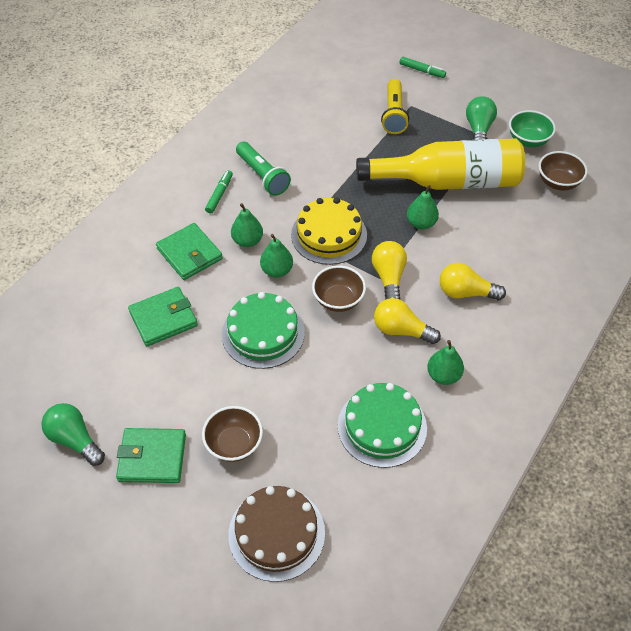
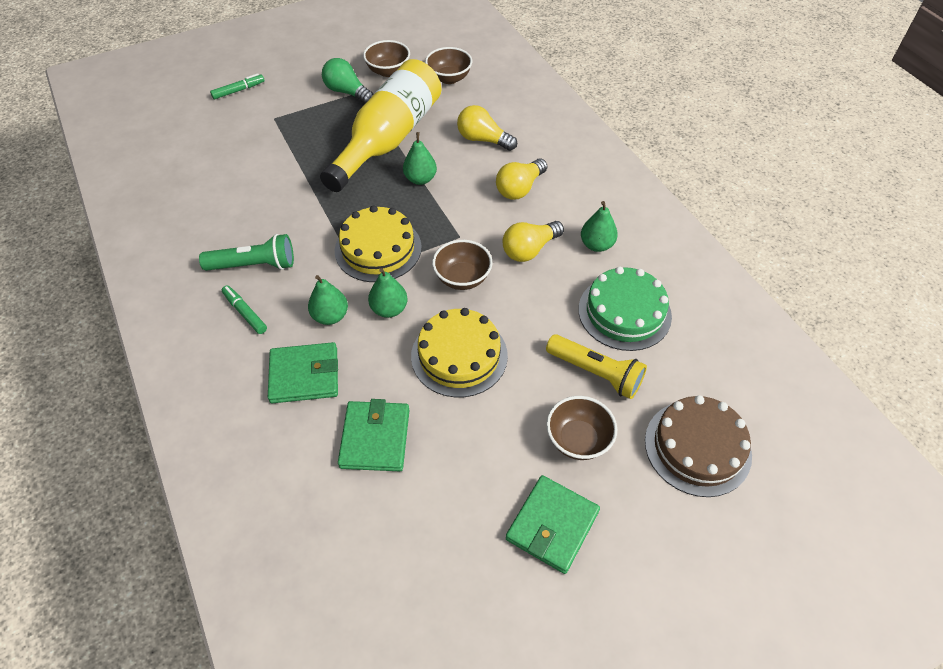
camera: 60 degrees left, 0 degrees up
(75, 440) = (482, 601): green light bulb -> none
(263, 333) = (459, 355): green cake -> yellow cake
(389, 277) = (464, 230): yellow light bulb -> yellow light bulb (483, 140)
(394, 114) = (273, 134): yellow flashlight -> yellow flashlight (596, 373)
(528, 140) = (388, 71): green bowl -> brown bowl

